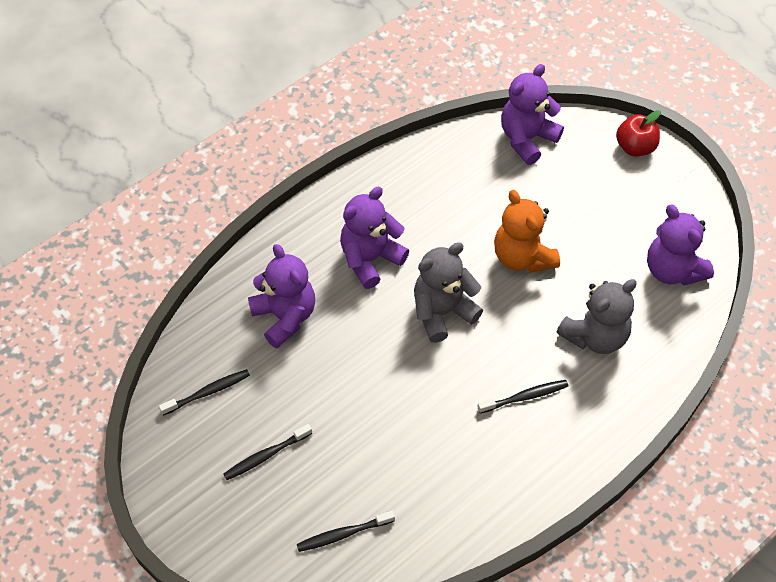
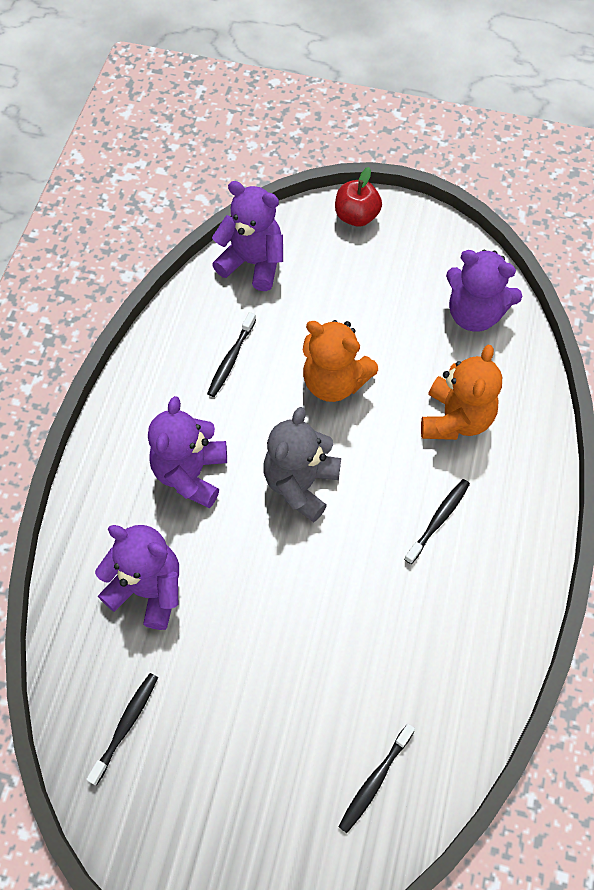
camera: 35 degrees left, 5 degrees up
(266, 455) = (237, 752): black toothbrush -> black toothbrush (231, 359)
(527, 139) = (253, 263): purple teddy bear -> purple teddy bear turned 105 degrees clockwise
(595, 336) = (455, 419): grey teddy bear -> orange teddy bear

